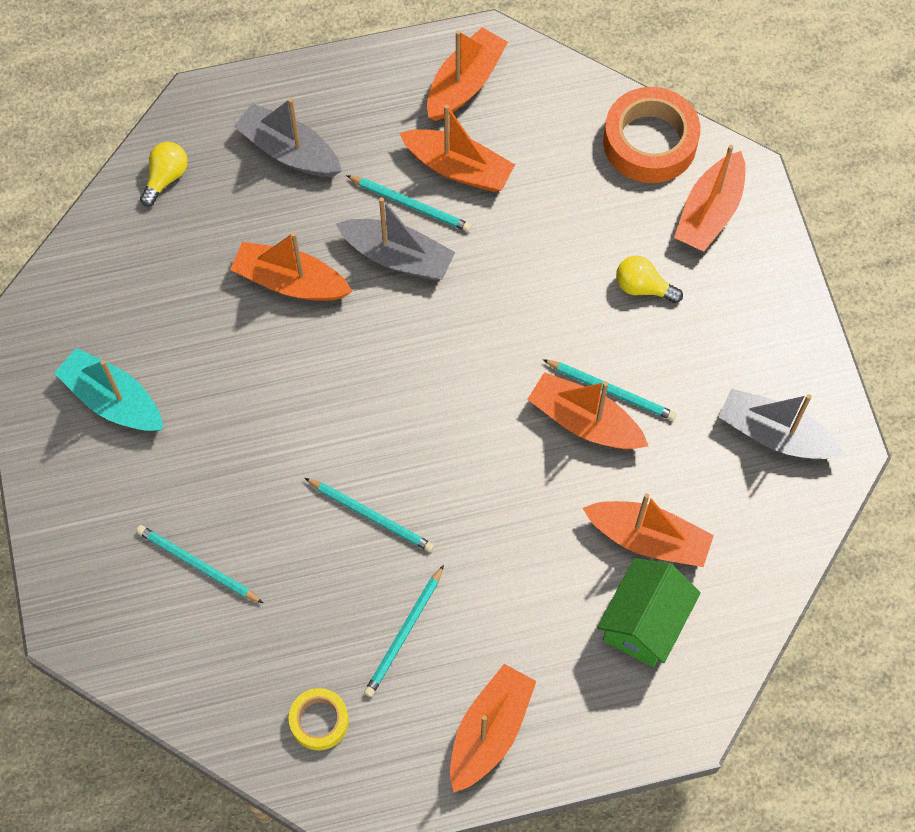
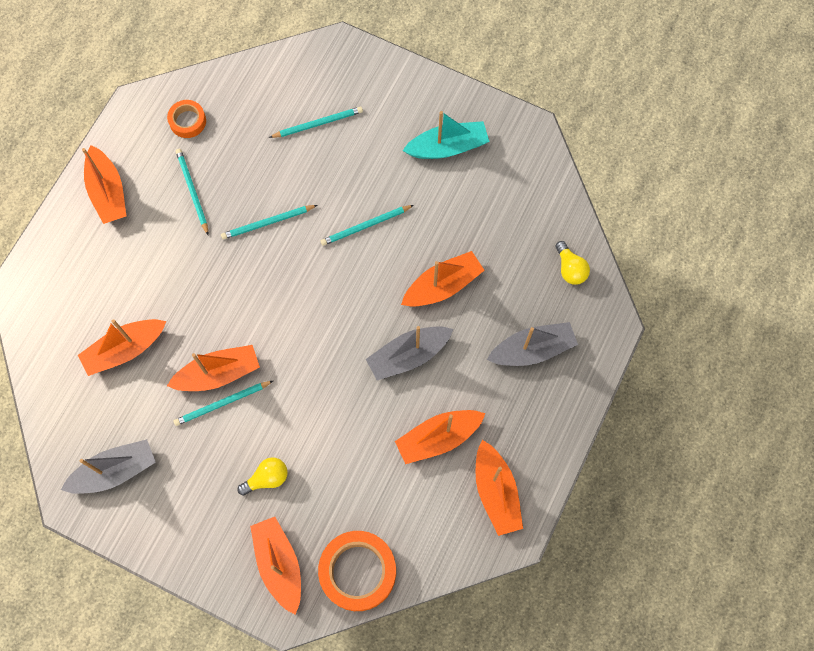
camera: 130 degrees right, 5 degrees up
(319, 721) = (187, 121): yellow tape -> orange tape
(411, 205) = (436, 390): turquoise pencil -> turquoise pencil (365, 226)
(644, 623) = (86, 308): green house -> none

